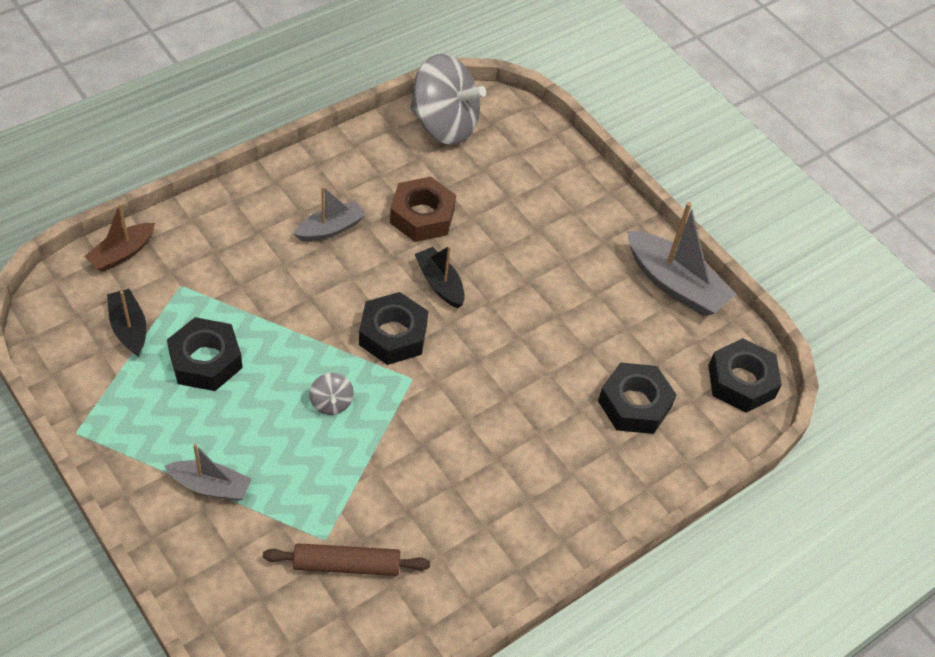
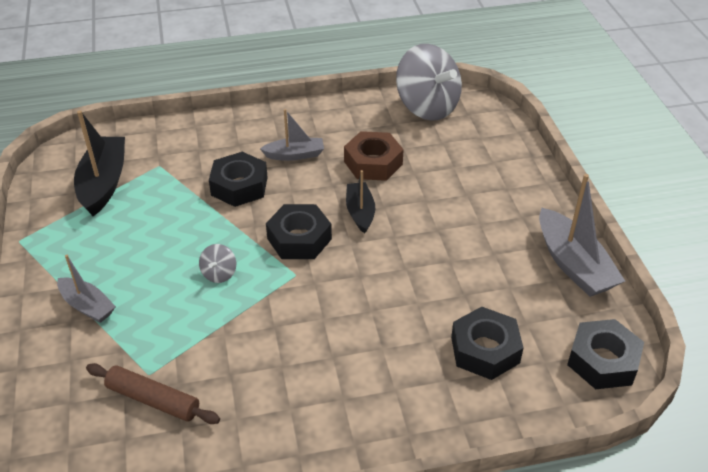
camera: 30 degrees right, 10 degrees down
(122, 253) = (132, 136): brown boat -> none
(129, 328) = (103, 183): black boat -> black boat, size x1.66
(206, 360) = (143, 218): black nut -> black nut (239, 186)

